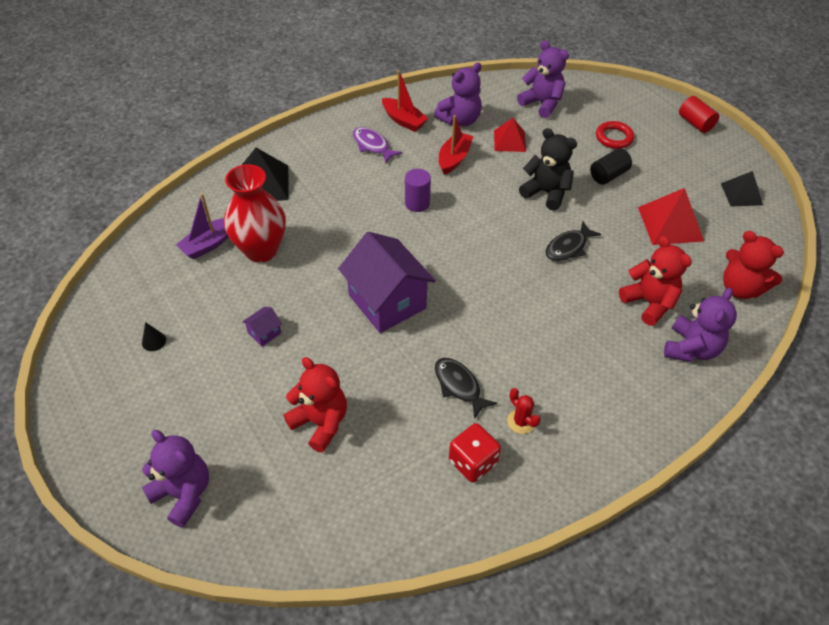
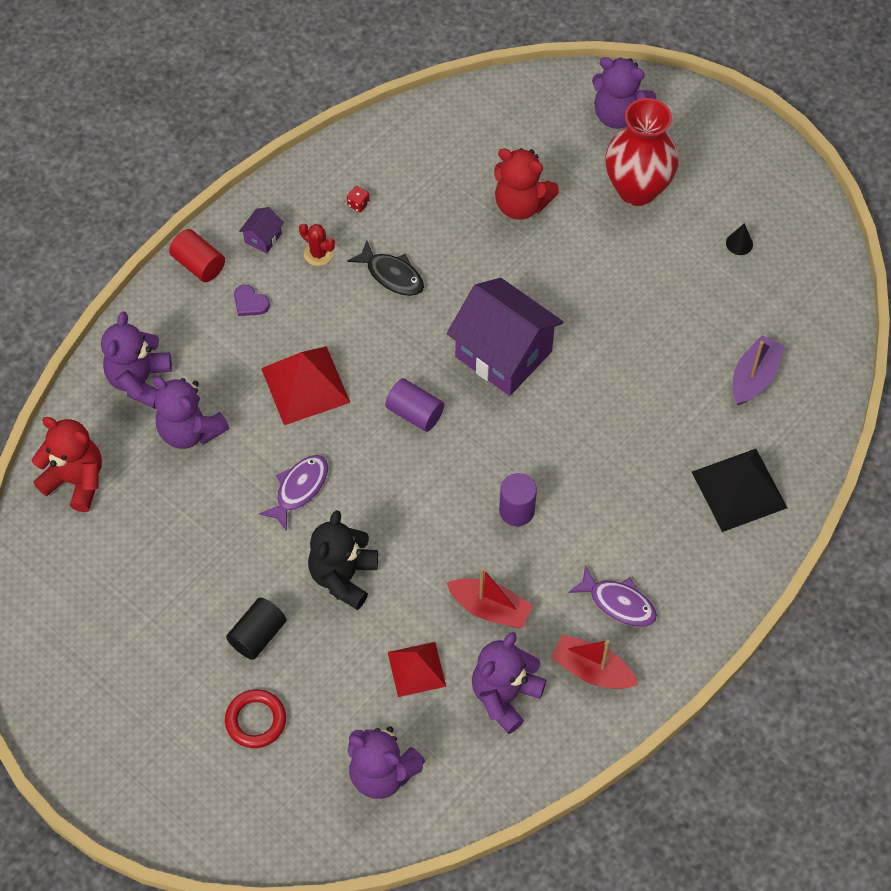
camera: 165 degrees right, 10 degrees up
(261, 250) = (685, 385): red vase -> red vase (637, 189)
(264, 333) = (625, 282): purple house -> purple house (263, 238)
(454, 158) = (490, 608): red boat -> red boat turned 75 degrees counterclockwise
(470, 276) = (415, 413): none -> purple cylinder
(473, 462) = (358, 204): red dice -> red dice, size x0.45
(546, 193) = (343, 577): black teddy bear -> black teddy bear turned 90 degrees clockwise
(568, 247) = (299, 489): black fish -> purple fish
(590, 391) = (250, 303): none -> purple heart
(649, 303) = (190, 430): red teddy bear -> purple teddy bear
(670, 224) = (165, 564): red pyramid -> red pyramid (305, 385)
(695, 123) = (125, 792): red cylinder -> red cylinder (198, 264)
(741, 194) = (62, 648): black pyramid -> none

